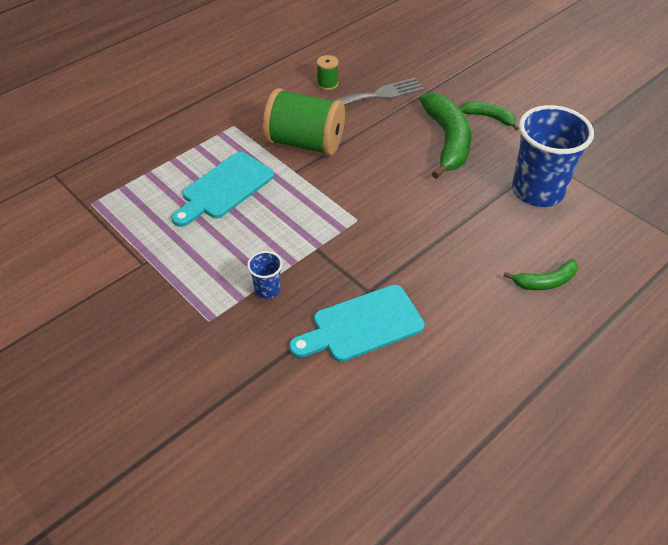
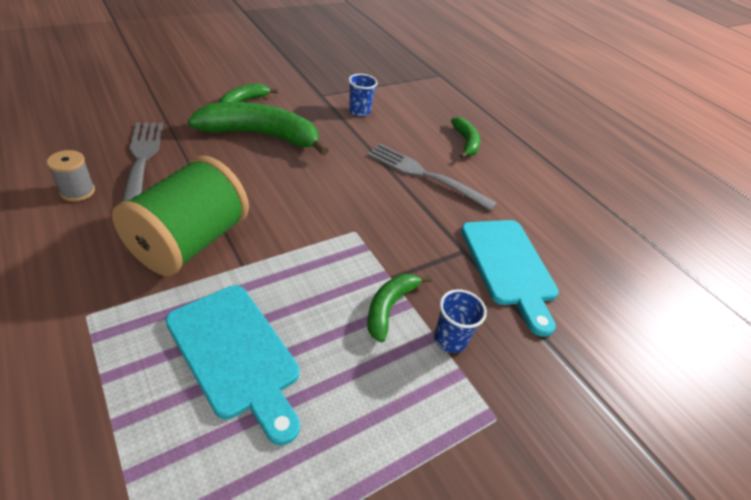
camera: 85 degrees left, 5 degrees down
(286, 252) = (389, 307): none -> green banana
(327, 84) = (77, 191): green spool -> grey spool
(461, 254) = (425, 175): none -> grey fork
(537, 191) = (359, 111): blue cup -> blue cup, size x0.44

